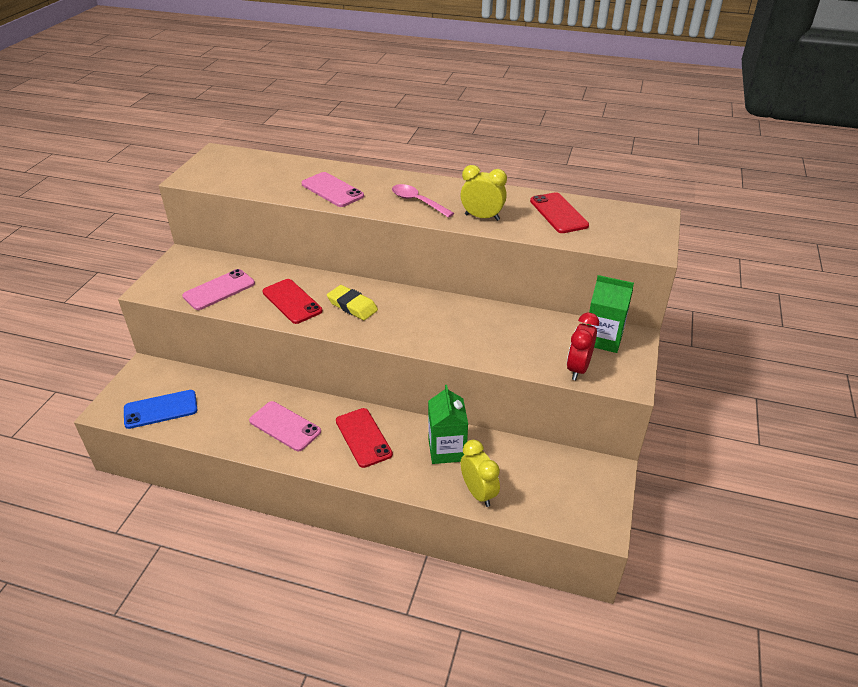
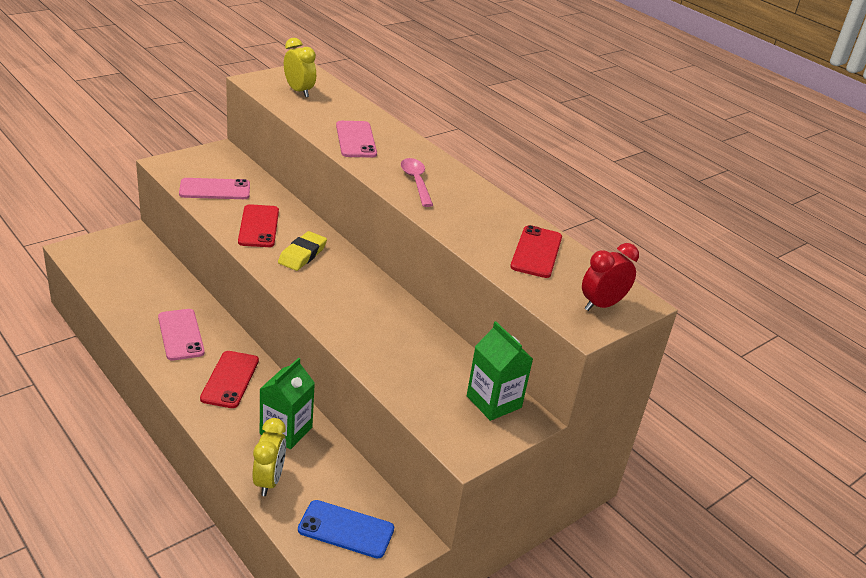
camera: 30 degrees right, 5 degrees down
(161, 409) = (108, 270): blue phone -> blue phone (346, 529)
(352, 306) = (302, 254): yellow eraser -> yellow eraser turned 45 degrees clockwise
(482, 217) = (456, 221): yellow clock -> yellow clock (299, 91)
(578, 369) = (432, 412): red clock -> red clock (601, 305)

